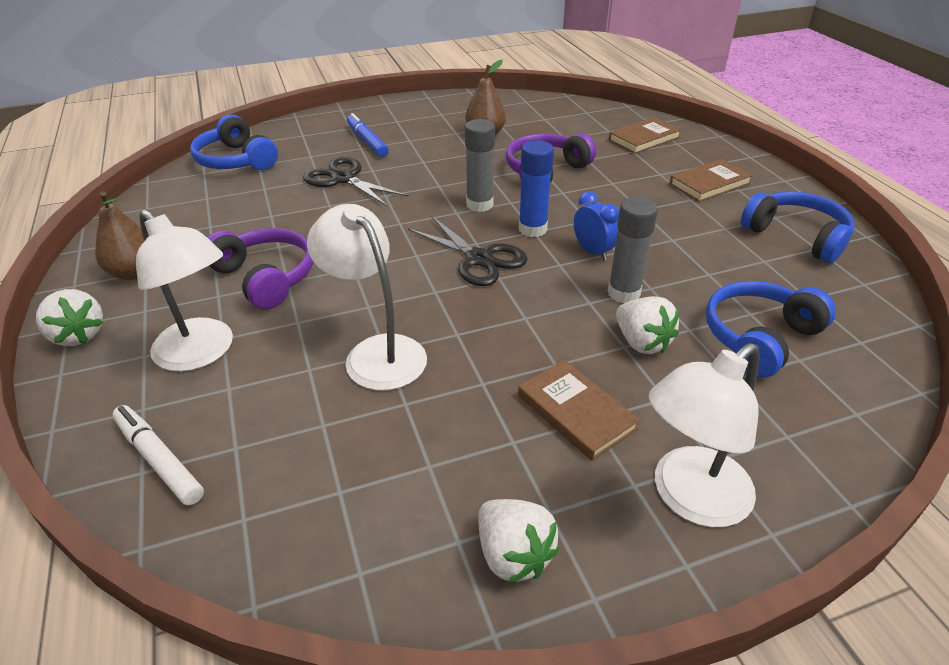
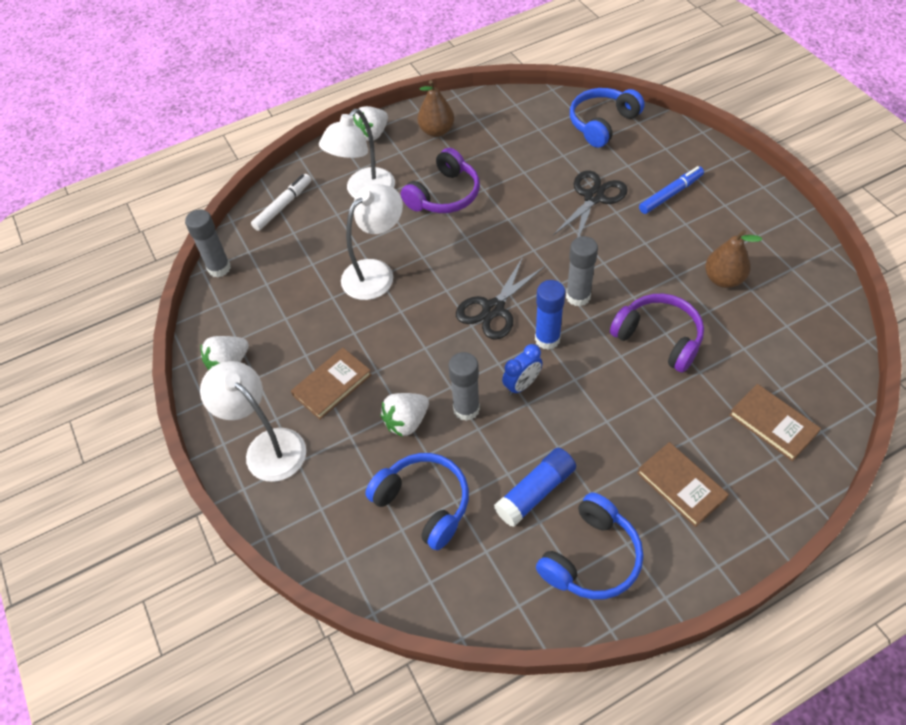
camera: 85 degrees right, 15 degrees up
(263, 573) = (219, 268): none -> grey glue stick
(730, 259) = (535, 492): none -> blue glue stick

